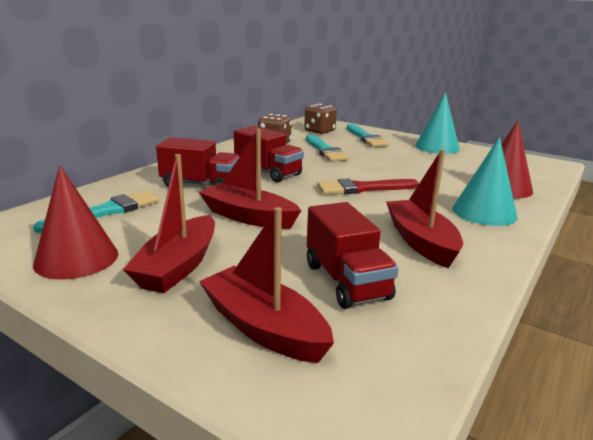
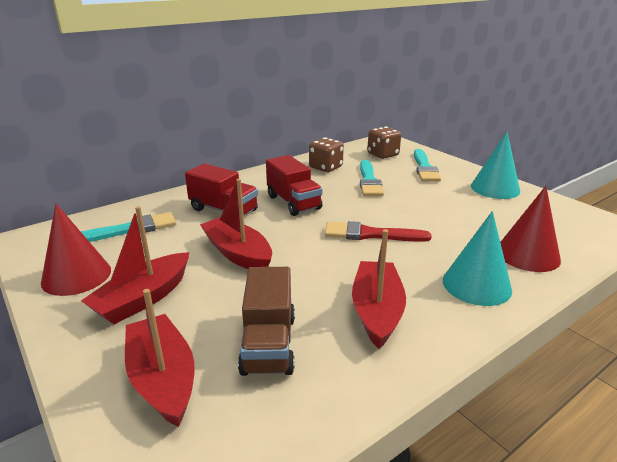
camera: 20 degrees right, 5 degrees up
(346, 281) = (269, 344): red truck -> brown truck

